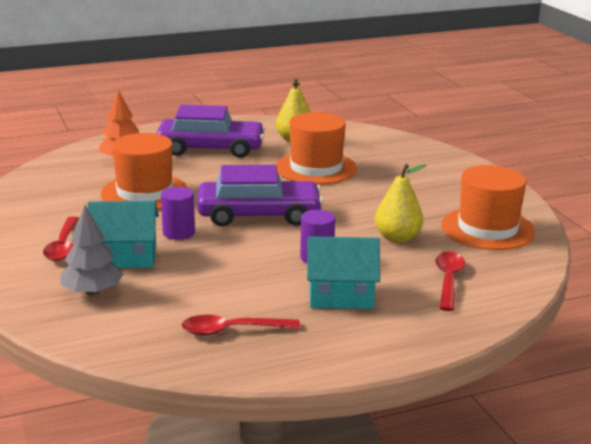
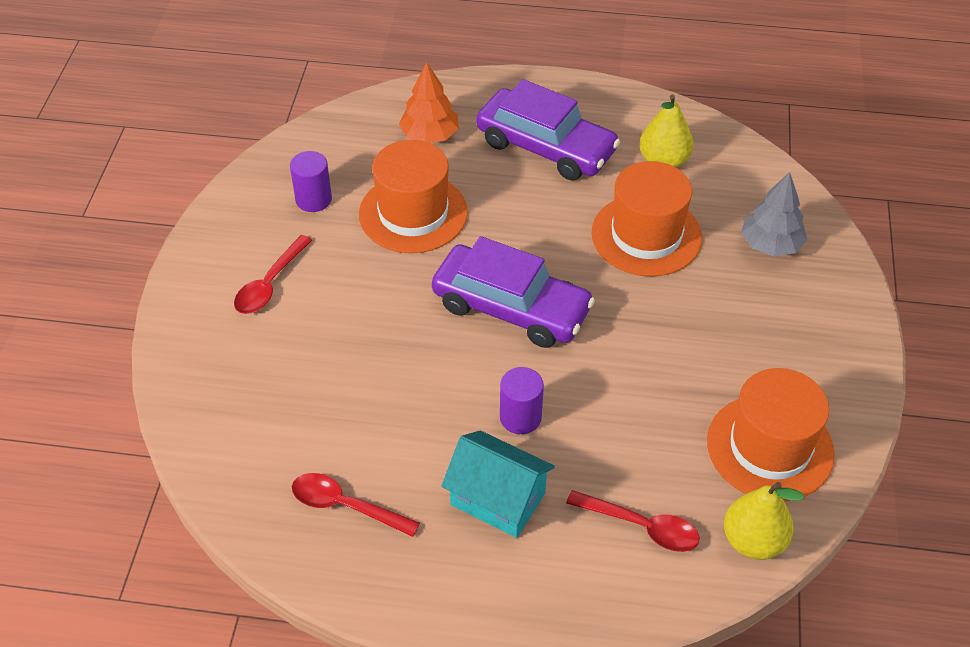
camera: 30 degrees right, 25 degrees up
(92, 292) = (251, 378): grey tree -> grey tree (770, 244)
(125, 257) = (319, 330): turquoise house -> none
(178, 233) = (401, 307): purple cylinder -> purple cylinder (313, 199)
(397, 238) = (642, 419): yellow pear -> yellow pear (753, 541)
(448, 280) = (641, 526): red spoon -> red spoon turned 75 degrees clockwise

